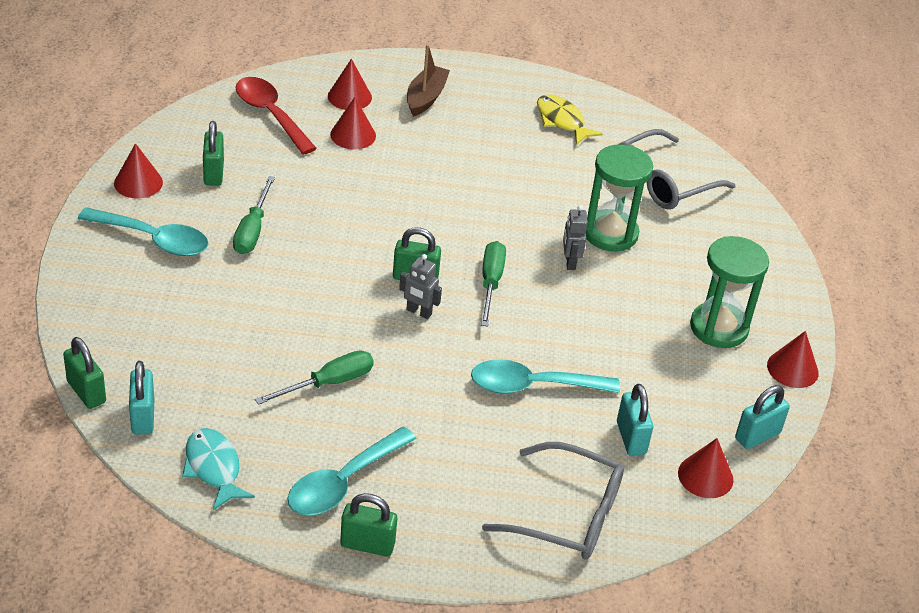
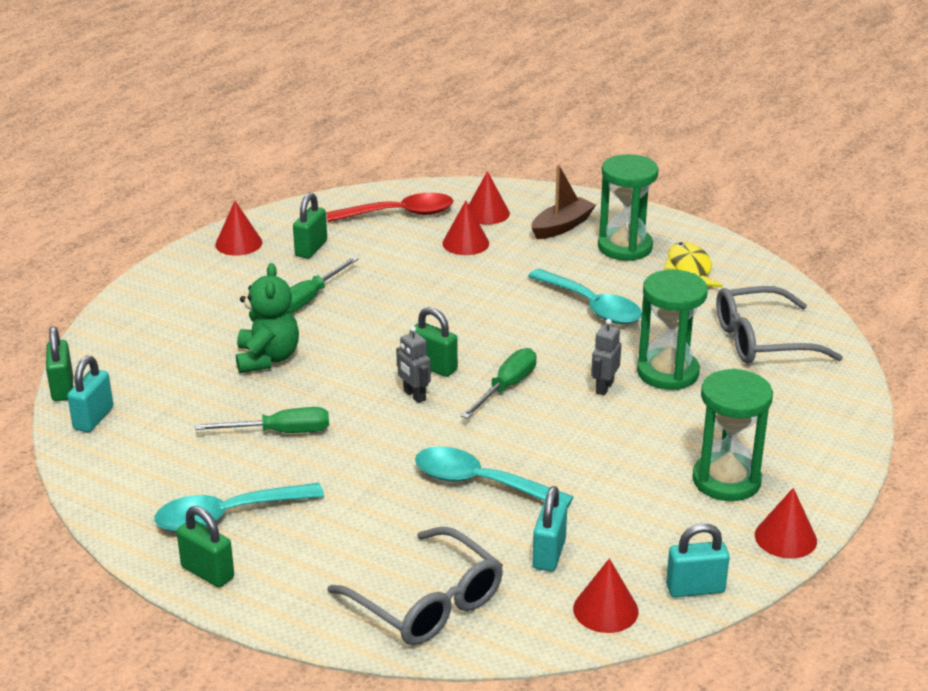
camera: 30 degrees right, 10 degrees down
(153, 239) = (216, 288): turquoise spoon -> turquoise spoon (592, 306)
(214, 468) = (120, 473): turquoise fish -> none
(260, 307) = (267, 358): none -> green teddy bear
(270, 114) = (400, 214): red spoon -> red spoon turned 90 degrees clockwise
(494, 109) = (625, 247): none -> green hourglass

